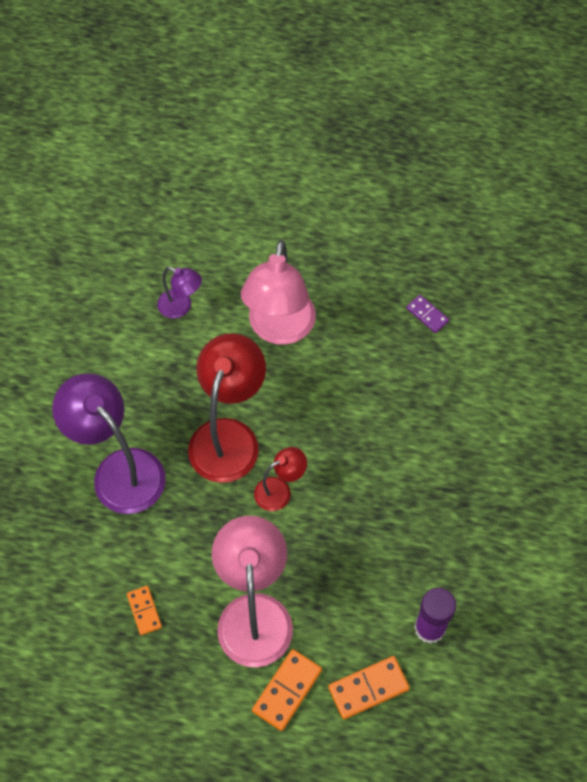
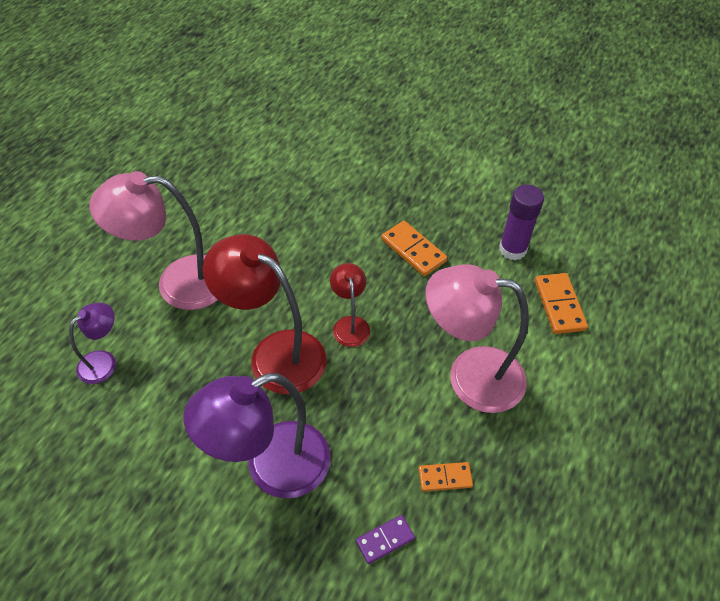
camera: 75 degrees left, 10 degrees down
(279, 329) = (178, 283): pink lamp -> pink lamp turned 150 degrees clockwise
(287, 690) = (552, 367): orange domino -> orange domino (413, 250)
(427, 315) = (222, 176): purple domino -> purple domino (385, 540)

